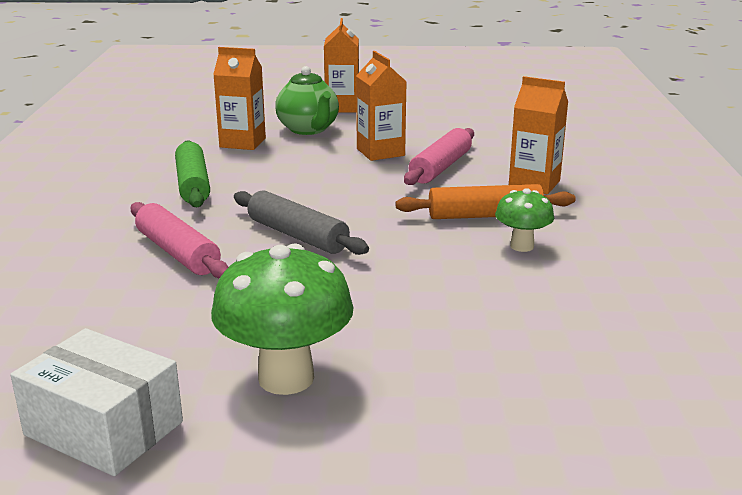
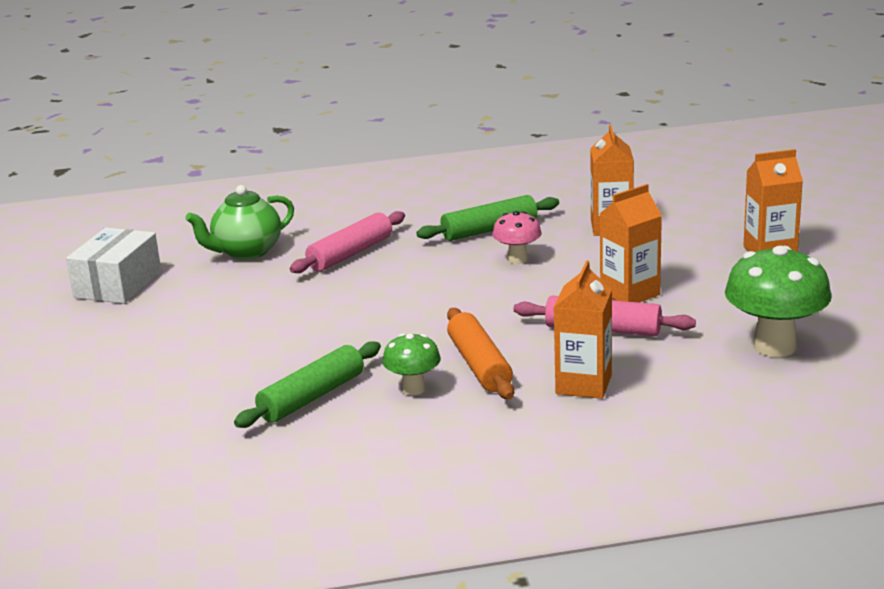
camera: 80 degrees right, 0 degrees up
(275, 181) = (517, 259): none -> pink mushroom
(286, 378) = (174, 324): green mushroom -> green mushroom (774, 347)
(297, 236) = (398, 290): grey rolling pin -> none
(308, 129) = (676, 248): green teapot -> green teapot (246, 252)
(524, 295) = (312, 397): none -> green rolling pin

